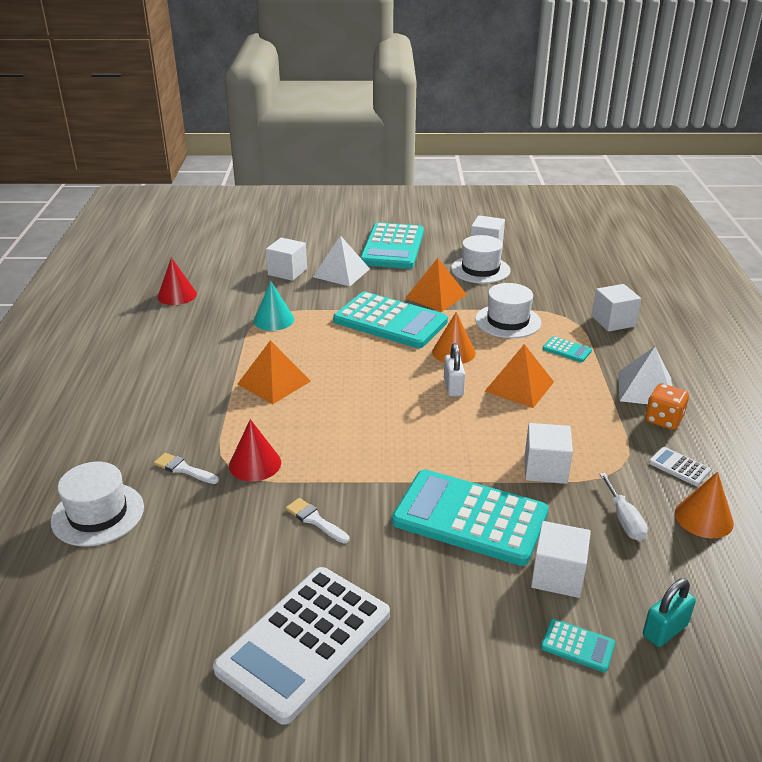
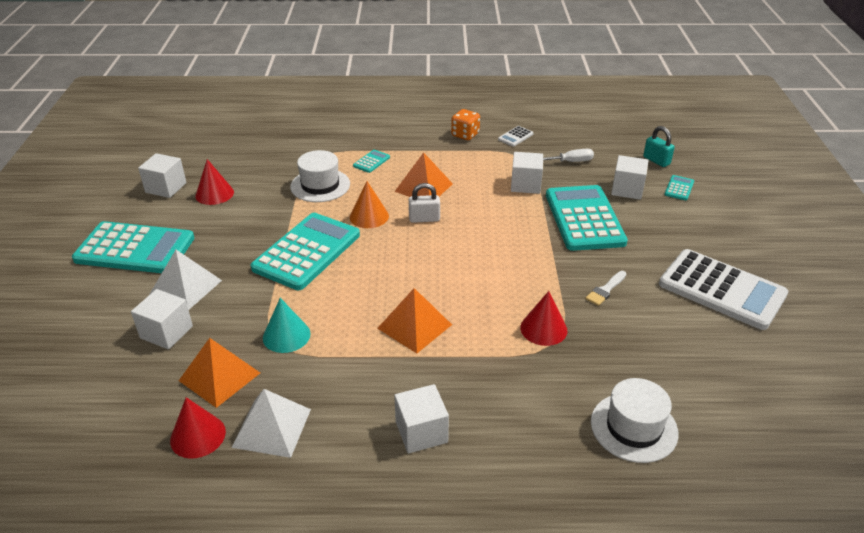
camera: 90 degrees left, 5 degrees up
(183, 469) = (559, 375): white brush -> none
(436, 296) = (262, 222): orange pyramid -> orange pyramid (220, 376)
(470, 518) = (584, 218): turquoise calculator -> turquoise calculator turned 150 degrees clockwise
(480, 269) = (214, 194): white hat -> red cone
(613, 321) = (330, 137): white cube -> white cube (421, 432)
(645, 389) = (427, 136): white pyramid -> white pyramid (272, 428)
(703, 518) = (562, 136): orange cone -> none

